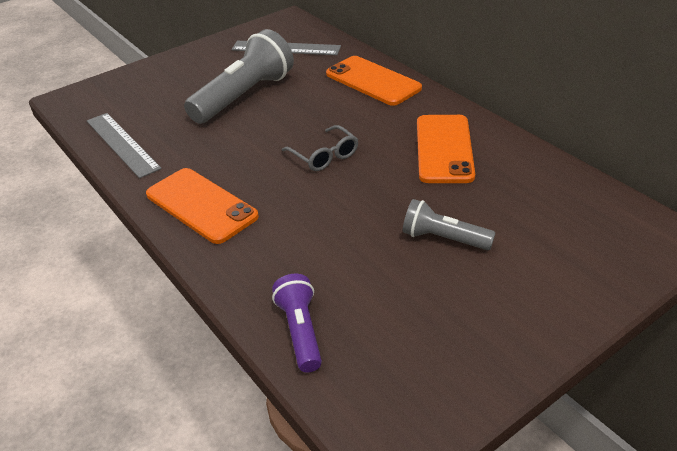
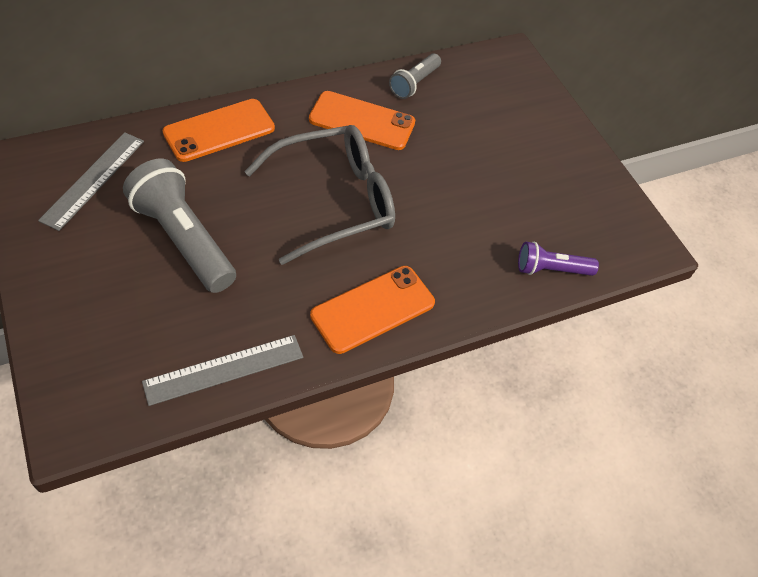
camera: 85 degrees left, 15 degrees up
(324, 156) = (334, 201): grey glasses -> grey glasses, size x2.15
(443, 238) = (476, 161): grey flashlight -> grey flashlight (414, 84)

